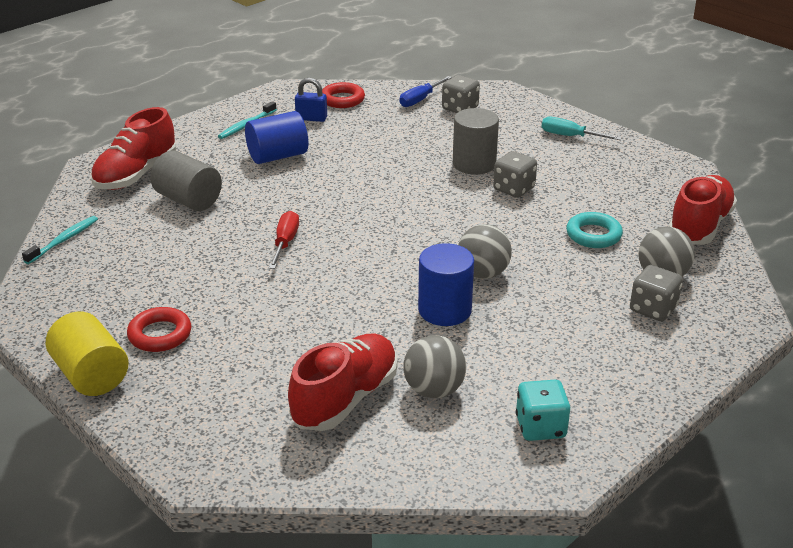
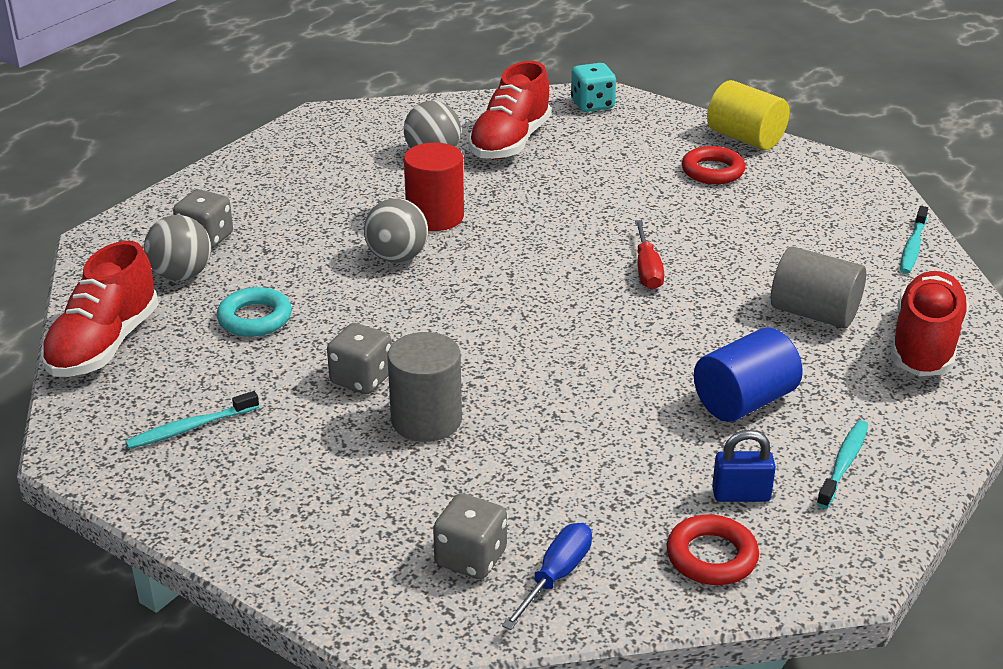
camera: 170 degrees right, 0 degrees up
(444, 310) = (435, 217): blue cylinder -> red cylinder
(540, 427) = (336, 140): turquoise dice -> turquoise dice (592, 104)
(569, 136) = (260, 504): turquoise screwdriver -> none
(620, 173) = (190, 428): none -> turquoise toothbrush

